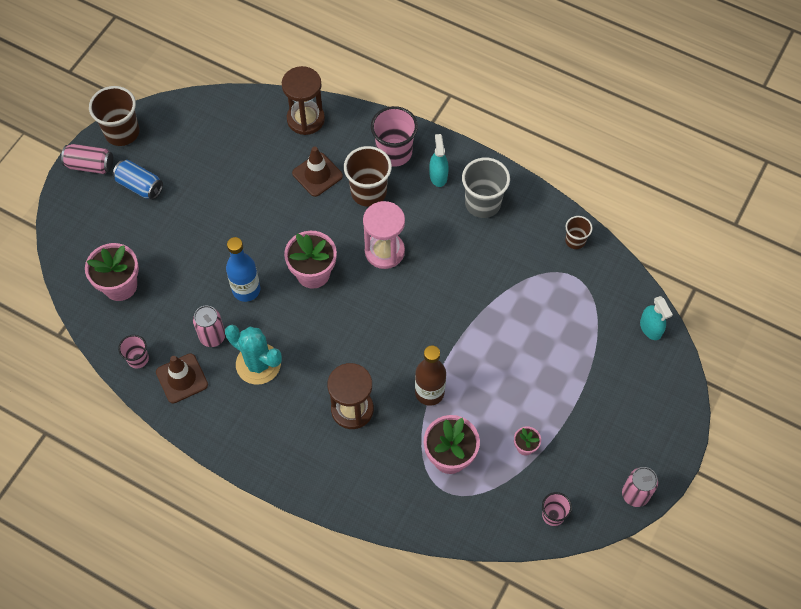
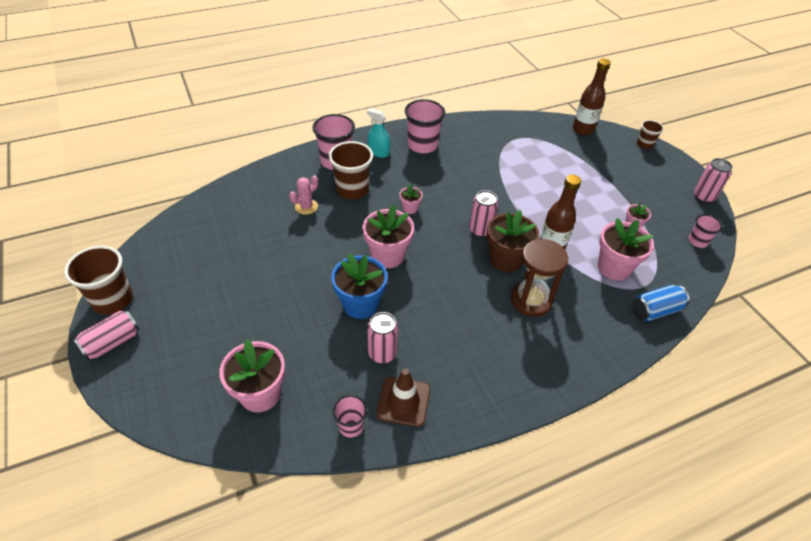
camera: 55 degrees left, 15 degrees down
(140, 186) = (179, 318): blue can -> blue can (655, 310)
(246, 290) = (360, 304): blue bottle -> blue flower pot
(258, 364) = (438, 336): turquoise cactus -> none
(305, 119) = (253, 187): brown hourglass -> none
(317, 174) = (306, 207): brown traffic cone -> pink cactus
(384, 251) = (410, 208): pink hourglass -> pink flower pot
(385, 364) = (506, 259): none -> brown flower pot
(405, 323) = (480, 230): none -> pink can
(482, 203) = (422, 145): grey cup -> pink cup
(575, 240) = (491, 125): brown cup -> brown cup (644, 144)
(650, 328) = (583, 129): turquoise spray bottle -> brown bottle

